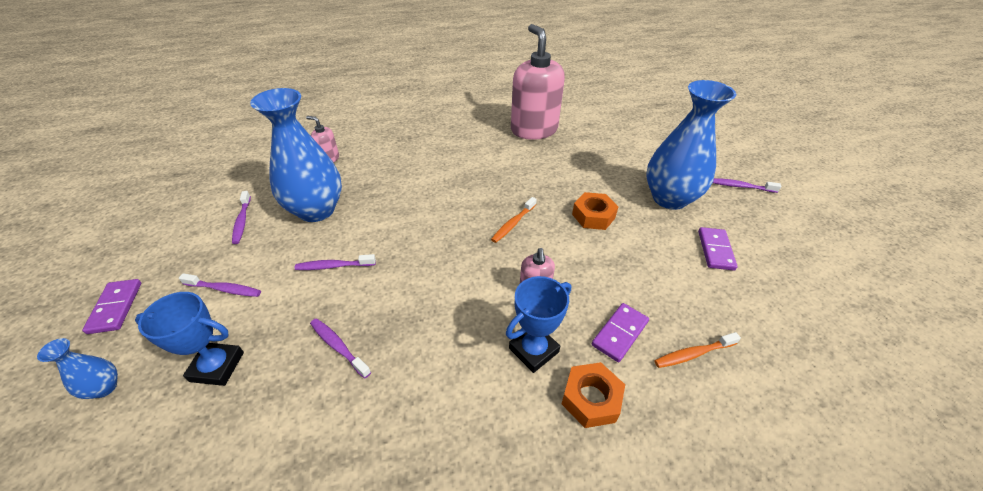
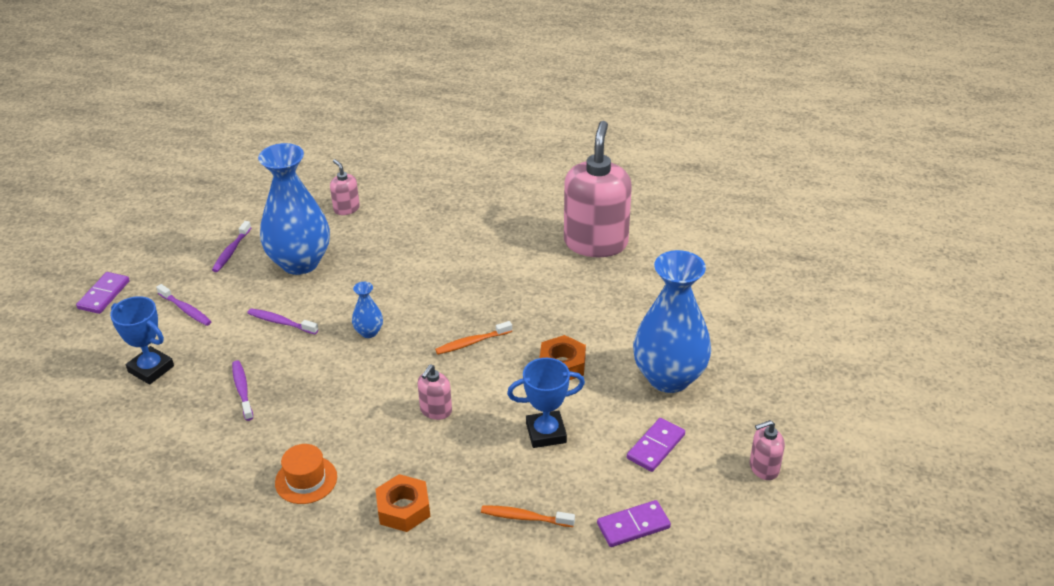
camera: 30 degrees right, 5 degrees down
(104, 388) = (74, 353): blue vase -> blue vase (369, 332)
(474, 415) = (306, 480): none -> orange hat
(533, 350) = (390, 456): blue trophy -> blue trophy (546, 433)
(620, 333) = (476, 475): purple domino -> purple domino (633, 526)
(740, 186) = (774, 395): purple toothbrush -> none
(792, 236) = (763, 468): none -> pink soap dispenser

